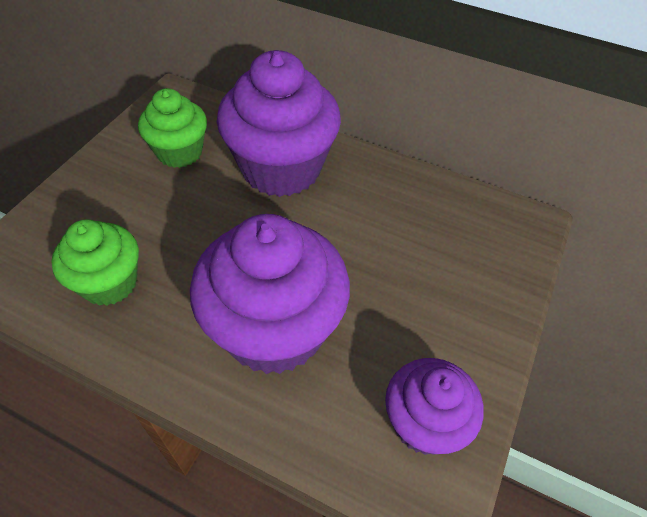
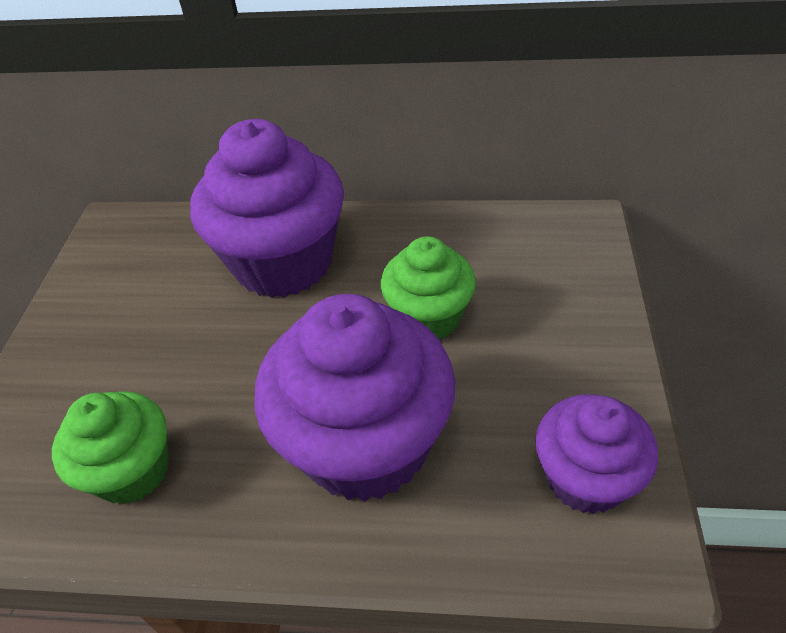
camera: 15 degrees left, 5 degrees down
(179, 152) = (150, 286): green cupcake -> green cupcake (429, 317)

